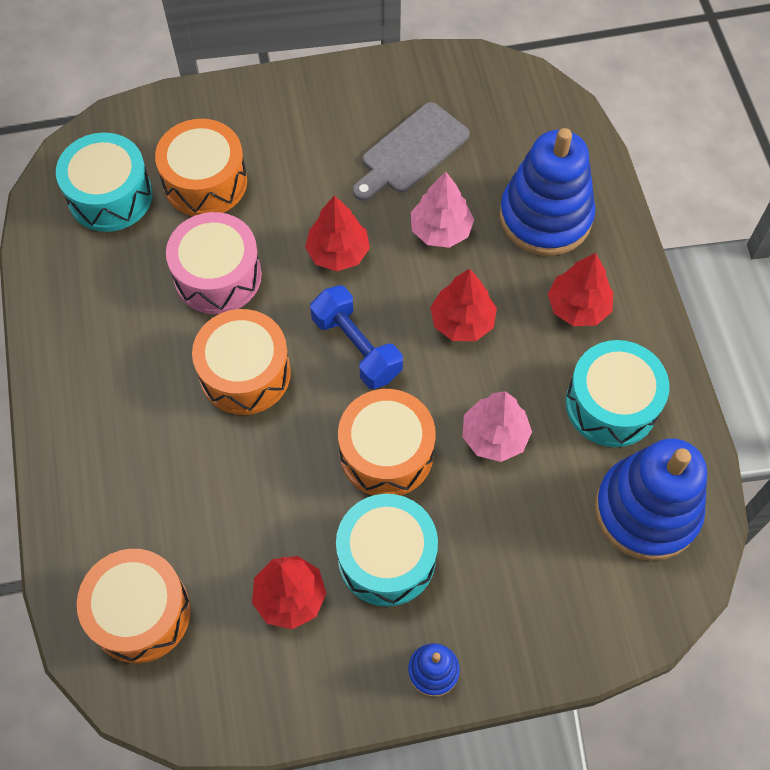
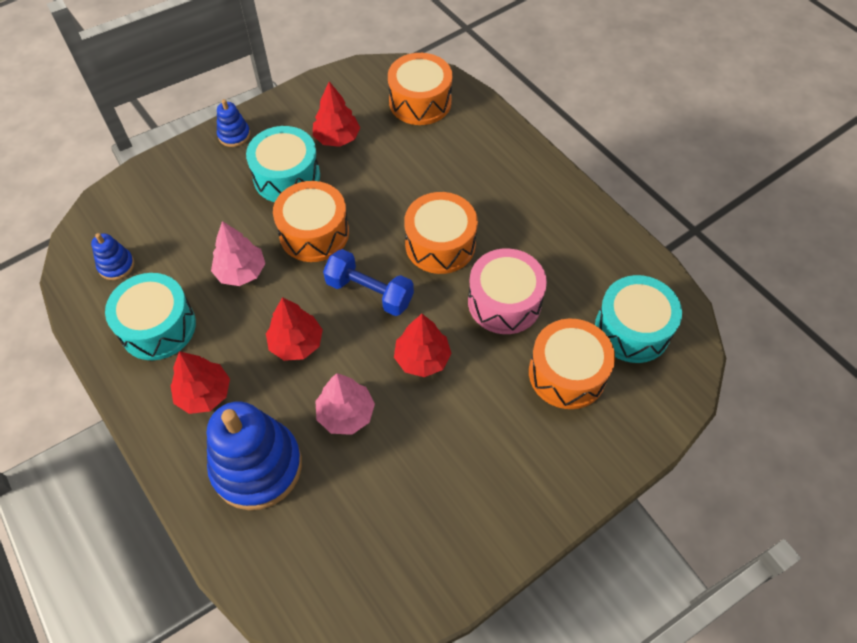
camera: 155 degrees right, 5 degrees down
(411, 152) = (407, 481): grey cutting board -> none
(646, 510) = (116, 265): blue stacking toy -> blue stacking toy, size x0.46

